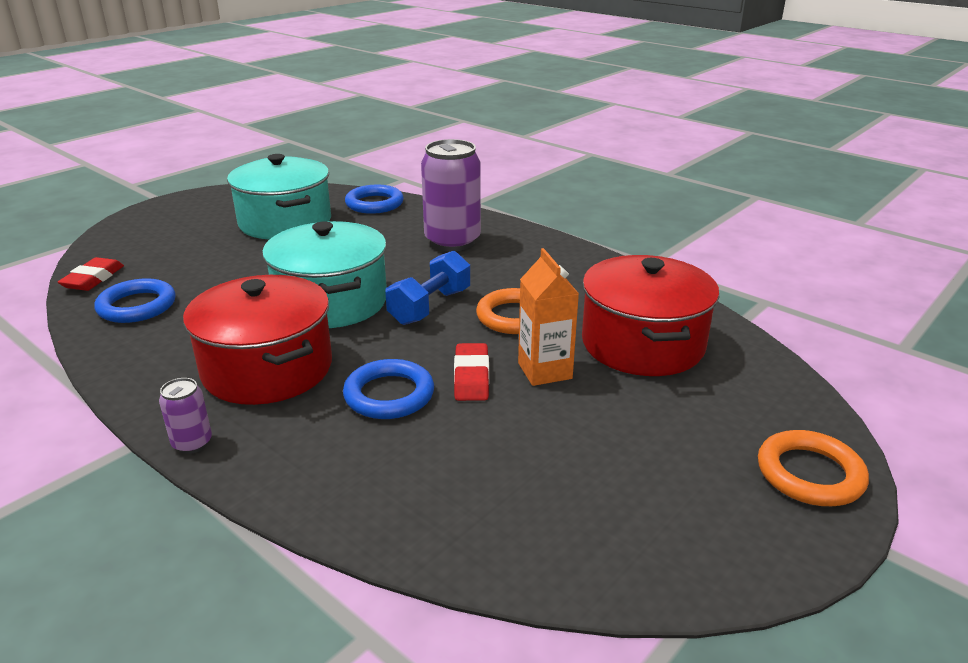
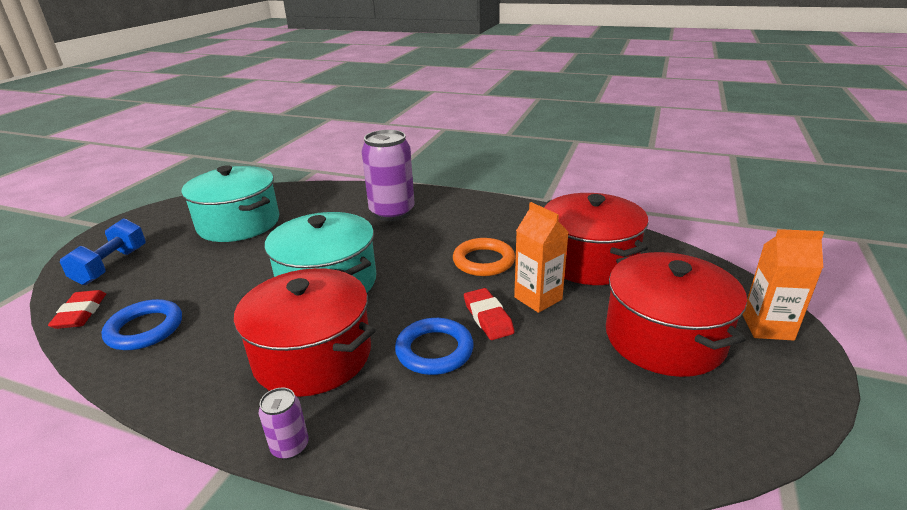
camera: 20 degrees left, 0 degrees up
(374, 204) = (306, 194): blue ring -> none
(430, 307) = (413, 268): blue dumbbell -> blue dumbbell (111, 266)
(660, 450) = (664, 338): none -> red pot
(810, 474) = (767, 327): orange ring -> orange carton

